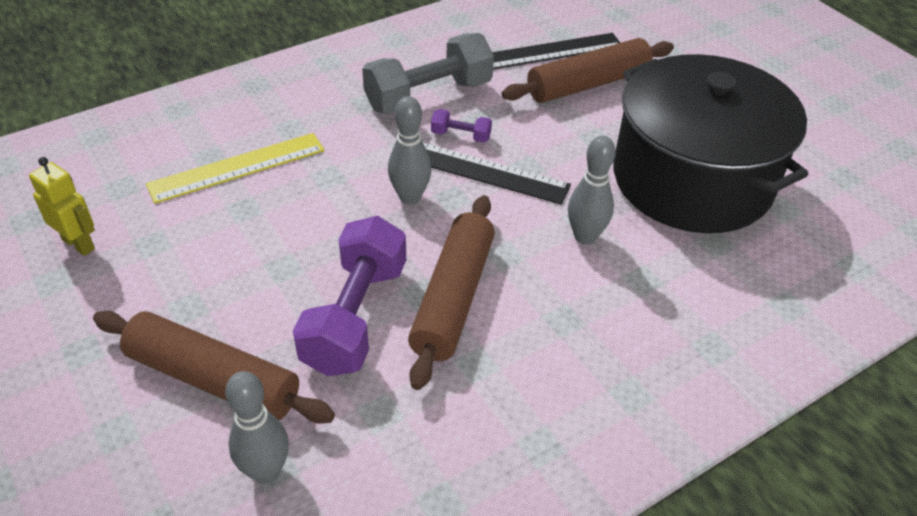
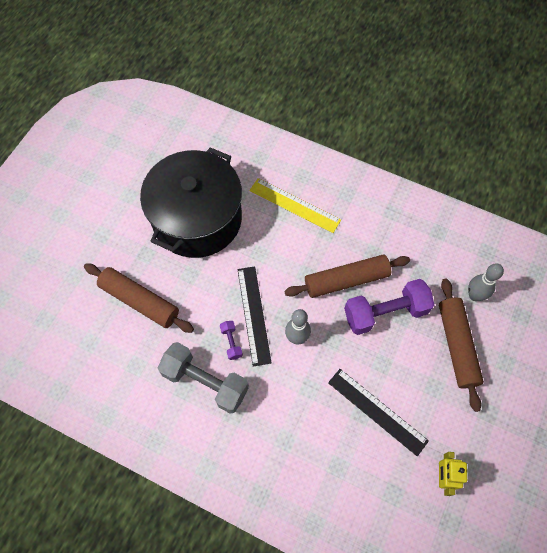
camera: 120 degrees left, 20 degrees up
(237, 167) = (336, 443): yellow ruler -> yellow ruler (294, 205)
(550, 52) = (116, 338): black ruler -> black ruler (377, 411)
(585, 237) = (270, 246): grey bowling pin -> none

